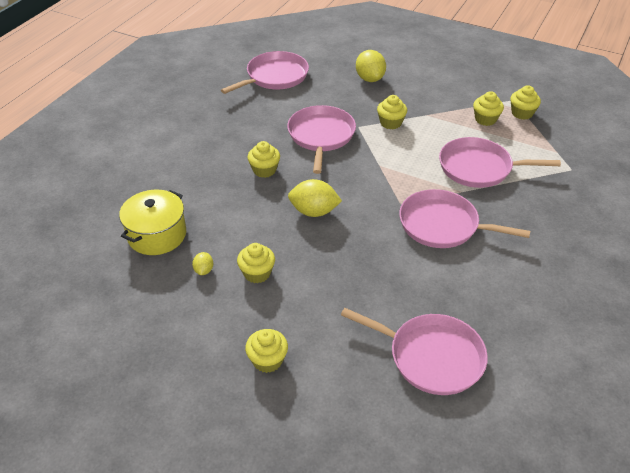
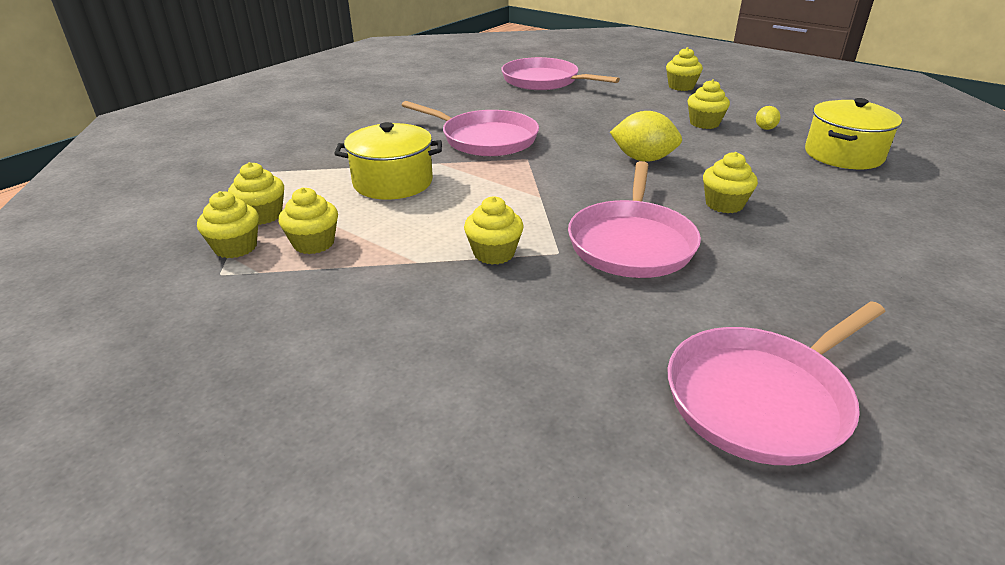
camera: 170 degrees left, 10 degrees down
(370, 79) = (498, 361): yellow lemon -> none
(479, 168) = (393, 182): pink pan -> yellow pot
(531, 134) = (262, 215): none -> yellow cupcake

